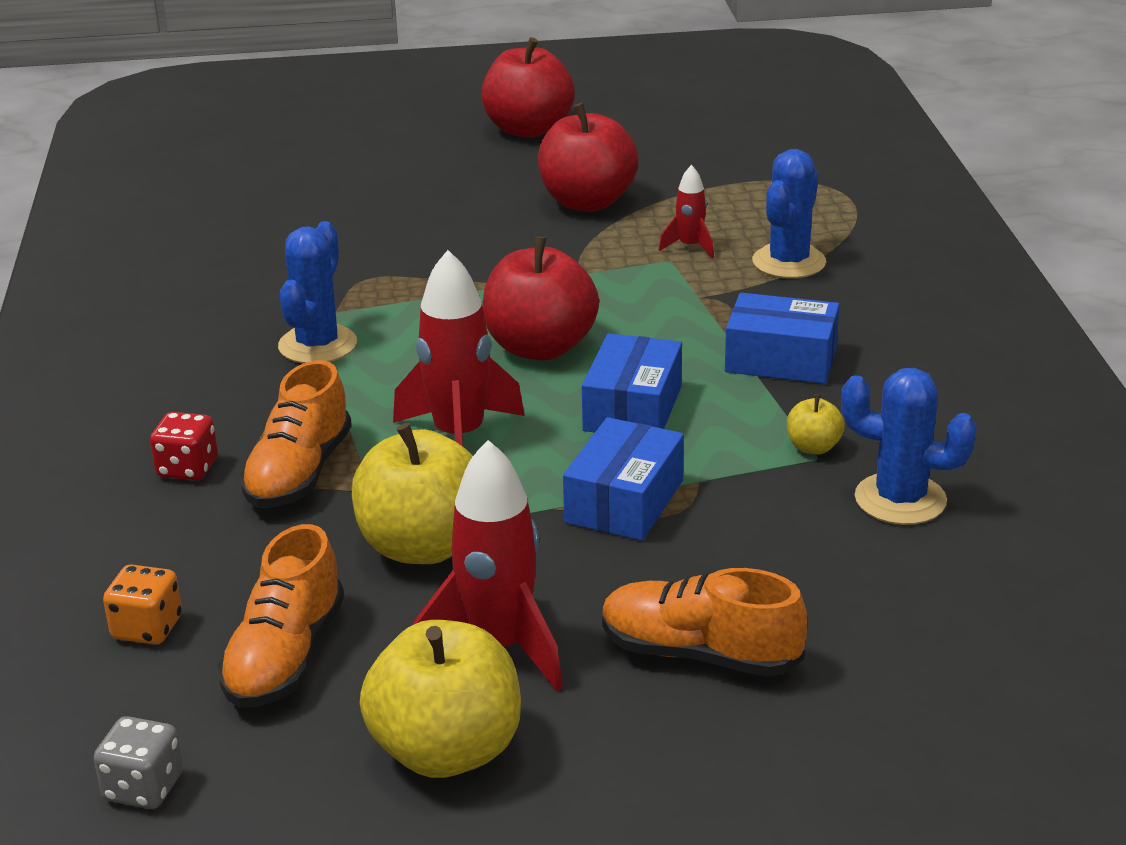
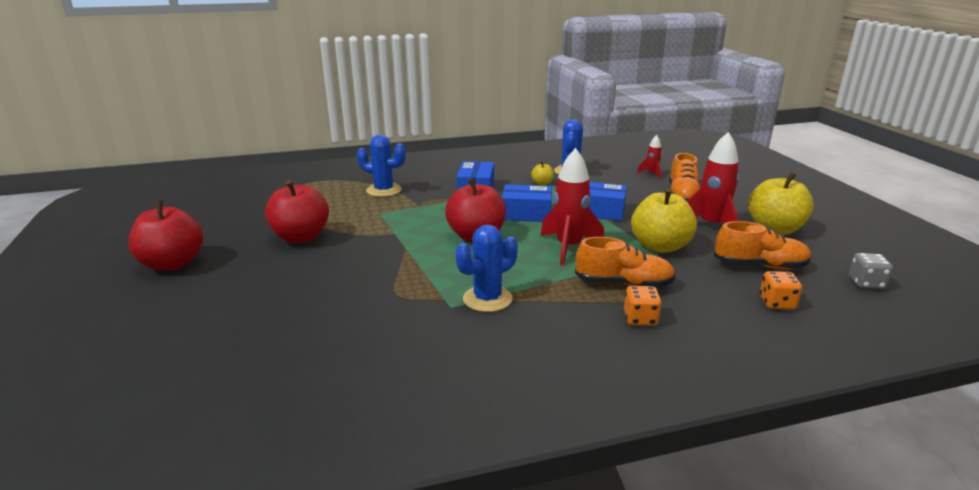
camera: 100 degrees left, 5 degrees down
(187, 468) = (640, 319): red dice -> orange dice
(317, 345) = (487, 299): blue cactus -> blue cactus turned 45 degrees counterclockwise
(690, 247) = (365, 210): red rocket -> red rocket (651, 174)

